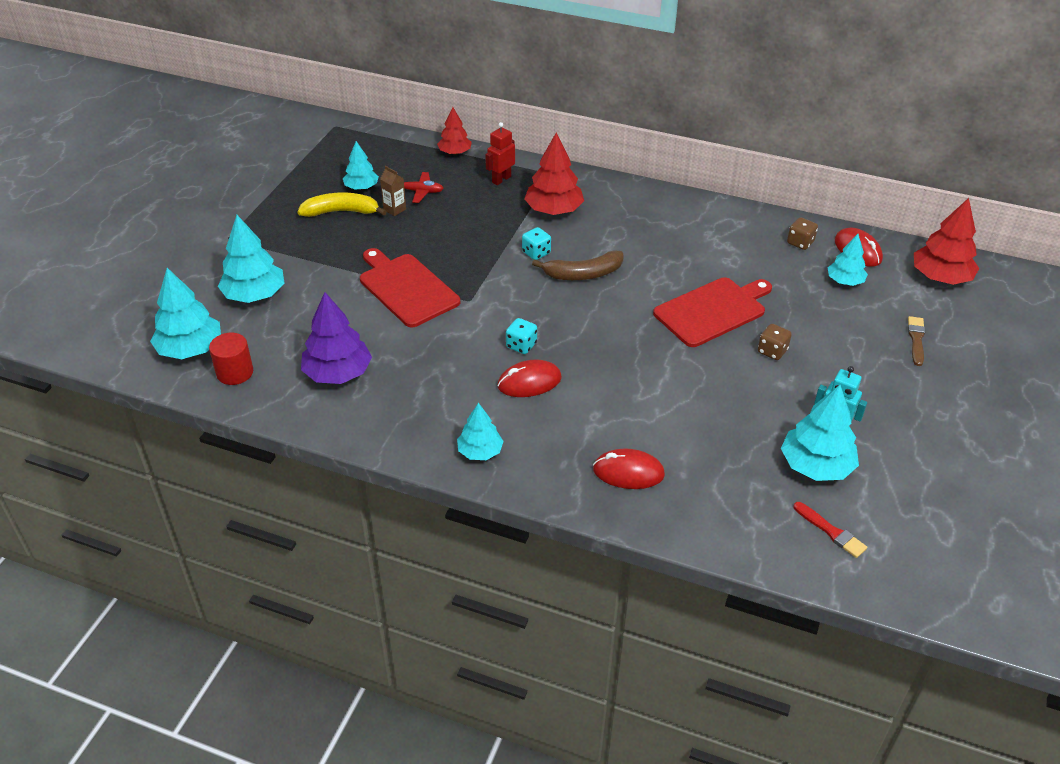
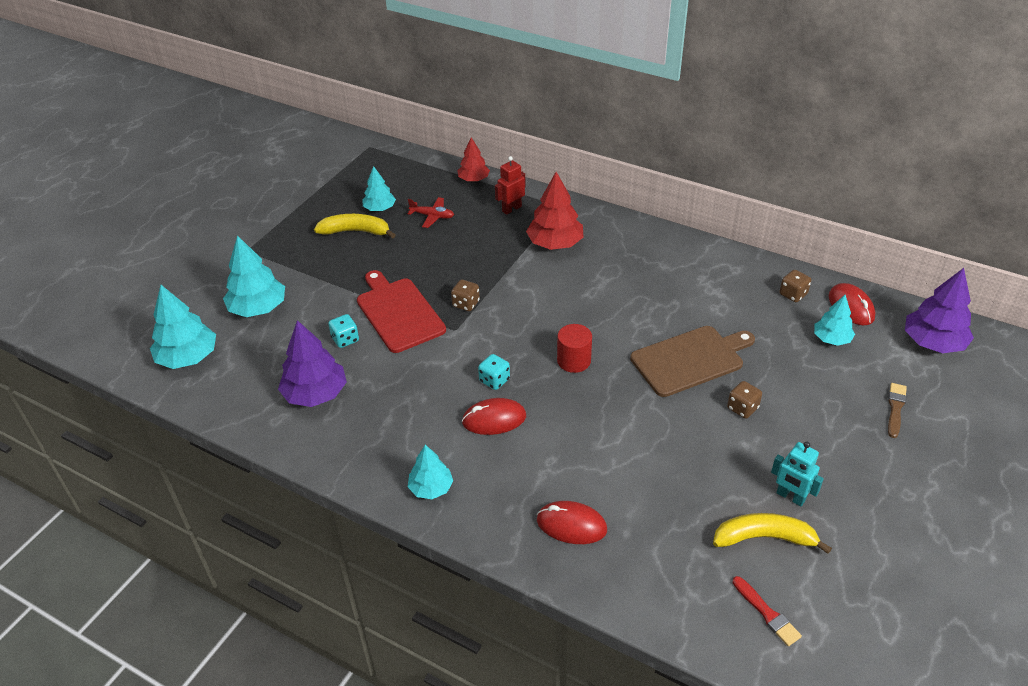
camera: 10 degrees right, 0 degrees up
(235, 372) = (222, 384): red cylinder -> red cylinder (574, 360)
(394, 209) = (405, 232): brown carton -> none
(475, 275) = (466, 304): none -> brown dice
(536, 253) = (529, 286): turquoise dice -> turquoise dice (345, 339)
(583, 274) = (569, 311): brown banana -> none
(712, 310) = (690, 359): red cutting board -> brown cutting board
(816, 466) = (764, 538): turquoise tree -> yellow banana
(940, 277) = (933, 342): red tree -> purple tree

